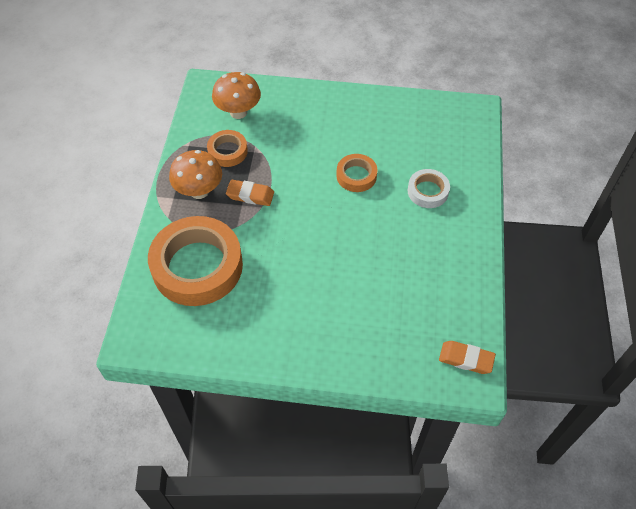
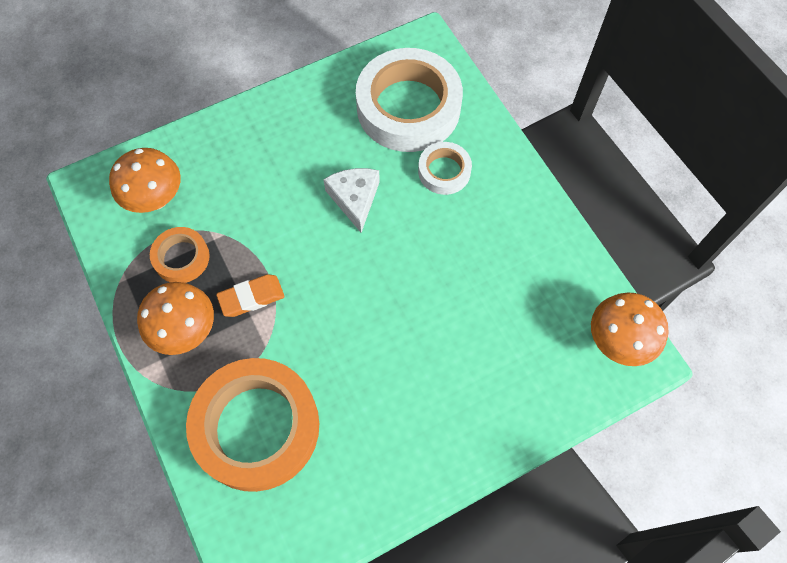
camera: 35 degrees left, 10 degrees up
(356, 176) = (354, 199): orange tape -> white cheese
(434, 142) = (408, 107): none -> white tape
(466, 359) = (618, 341): orange eraser -> orange mushroom

